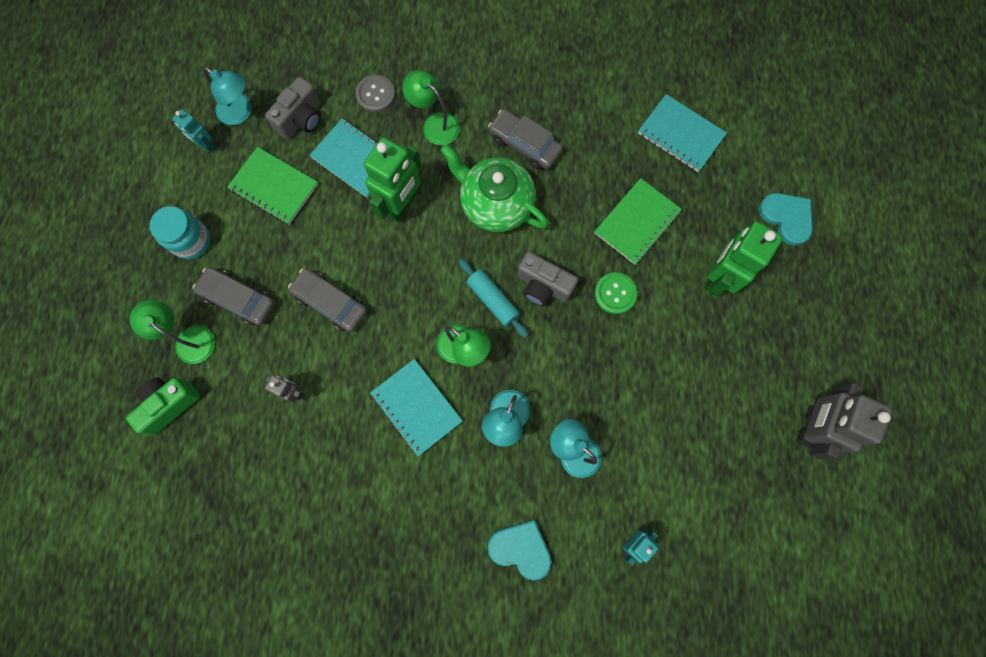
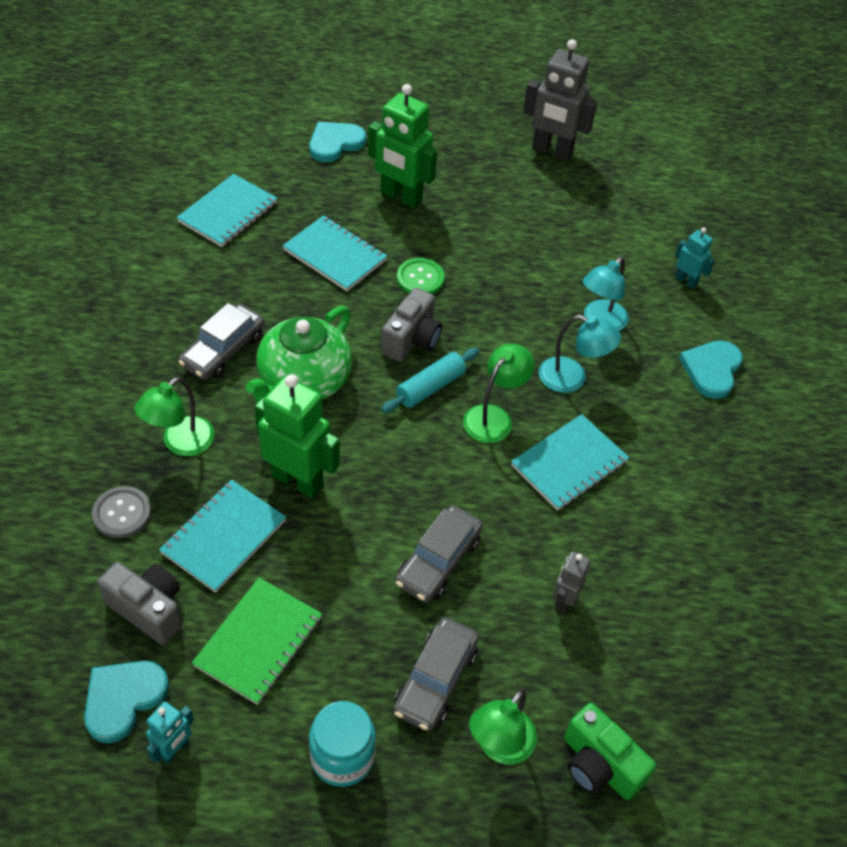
camera: 95 degrees left, 25 degrees down
(240, 113) = (123, 699): turquoise lamp -> turquoise heart
(637, 222) = (335, 255): green notebook -> turquoise notebook

